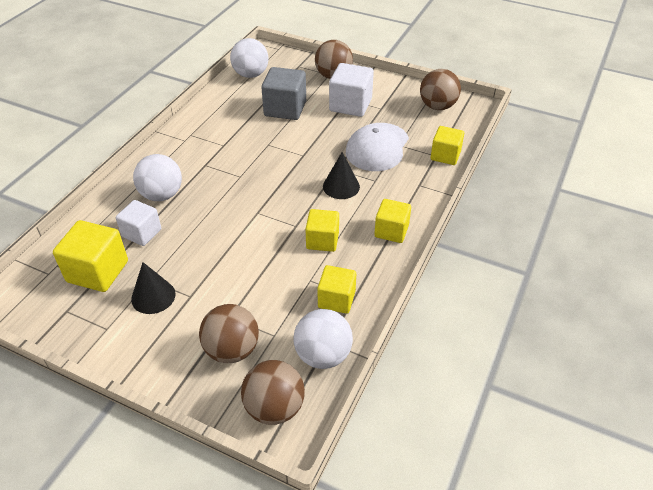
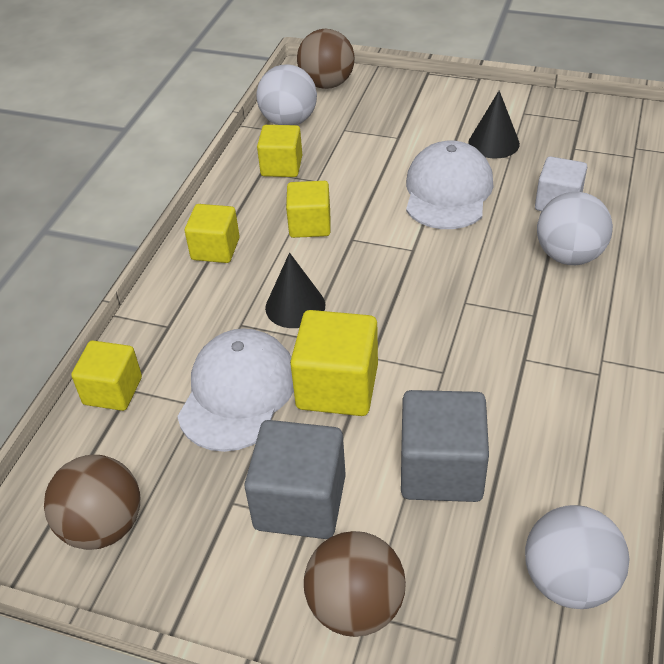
camera: 175 degrees right, 0 degrees up
(97, 271) = (578, 156): yellow cube -> yellow cube (337, 387)
(213, 254) = (448, 191): none -> white cap
(232, 350) = (383, 114): brown ball -> none
(350, 105) = (300, 502): white cube -> grey cube

